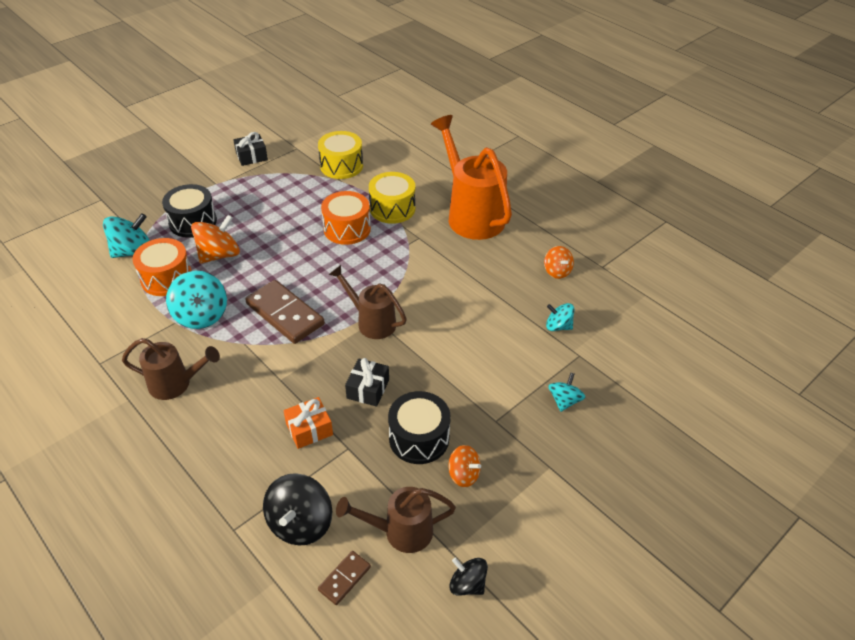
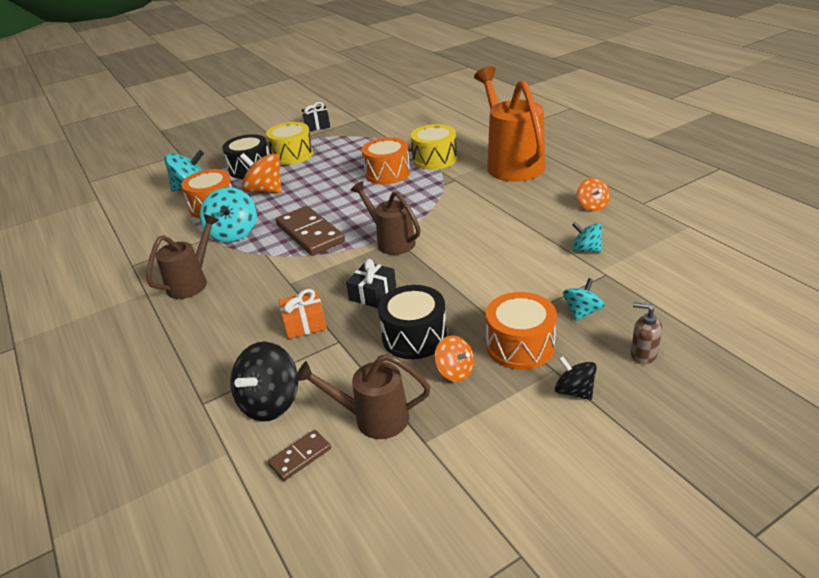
camera: 15 degrees right, 10 degrees down
(175, 384) = (191, 282): brown watering can -> brown watering can turned 75 degrees counterclockwise
(219, 255) = (265, 191): orange spinning top -> orange spinning top turned 120 degrees counterclockwise
(341, 166) = (395, 130): yellow drum -> yellow drum (292, 155)
(467, 584) = (435, 475): black spinning top -> black spinning top (574, 391)
(516, 442) = (520, 346): none -> orange drum
(621, 444) = (643, 354): none -> brown soap dispenser

